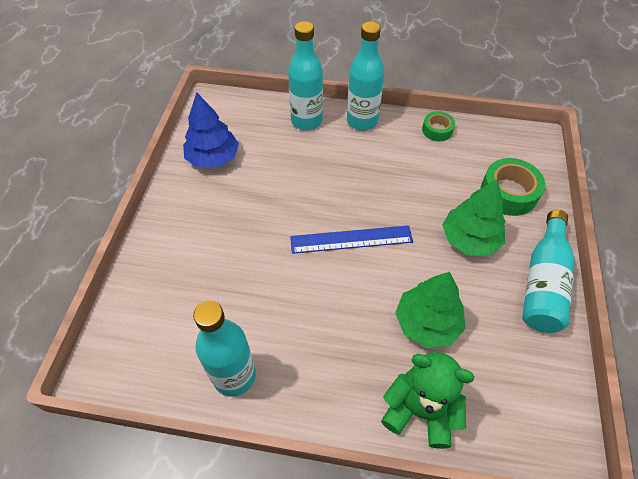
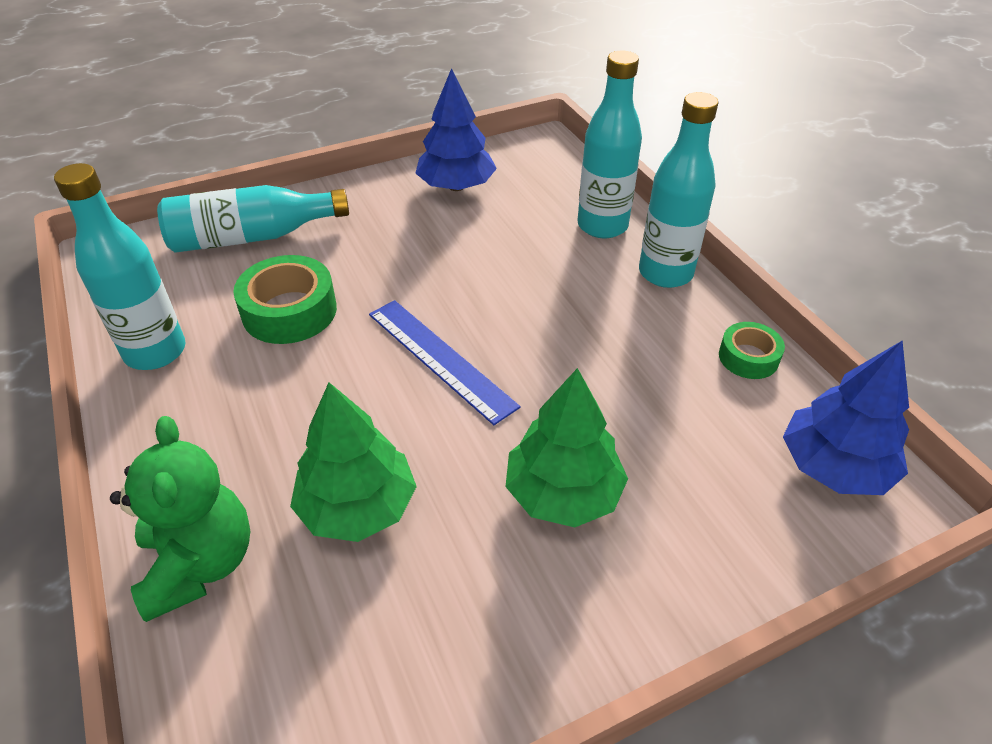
camera: 55 degrees right, 10 degrees down
(508, 193) = (717, 506): green tape -> green tape (289, 311)
(512, 145) = (834, 466): none -> blue tree
(543, 282) = (562, 640): turquoise bottle -> turquoise bottle (252, 237)

